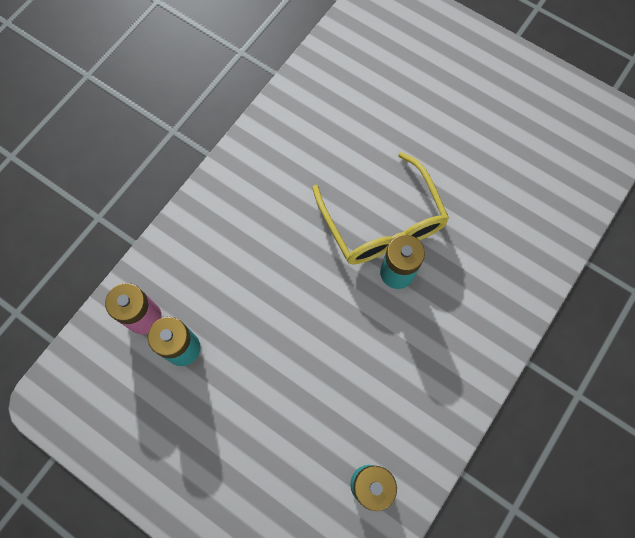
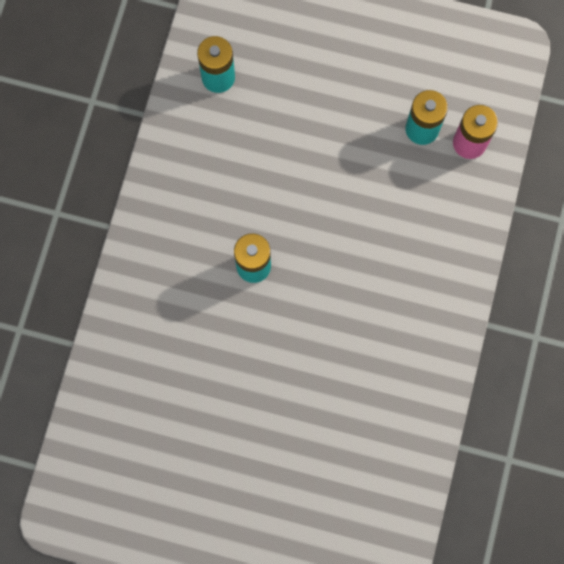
camera: 160 degrees right, 5 degrees up
(382, 222) = (284, 311): yellow glasses -> none

